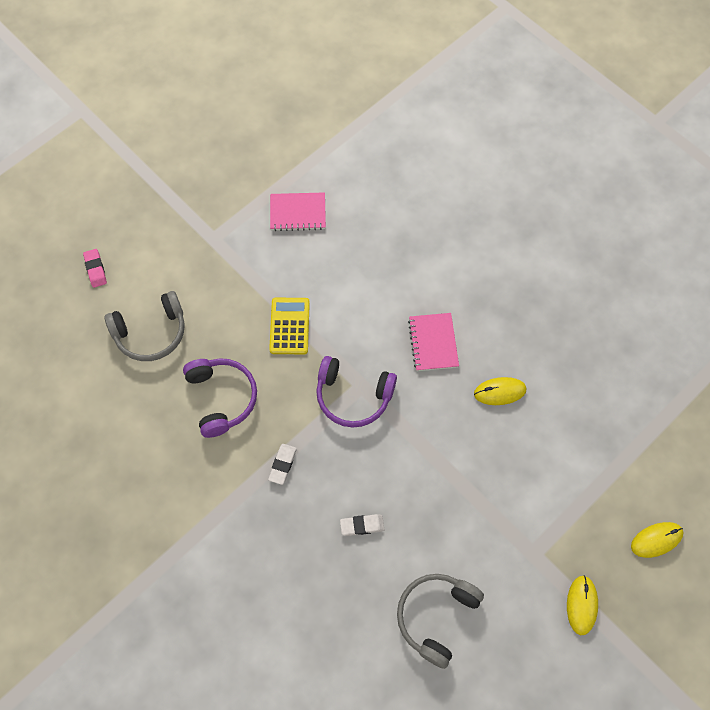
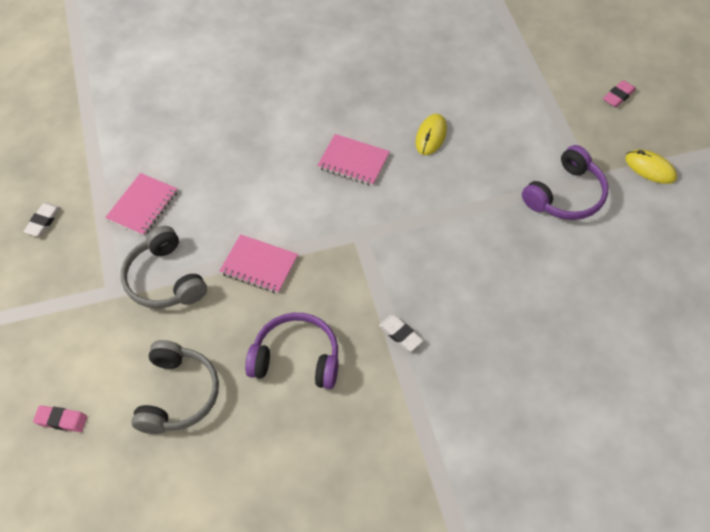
camera: 60 degrees left, 10 degrees down
(289, 326) = (259, 265): yellow calculator -> pink notebook
(353, 396) = (366, 245): purple headphones -> purple headphones (566, 195)
(362, 525) = (498, 295): white eraser -> white eraser (43, 221)
(436, 616) = (612, 275): grey headphones -> grey headphones (164, 280)
(656, 540) = (618, 96): yellow mouse -> pink eraser

